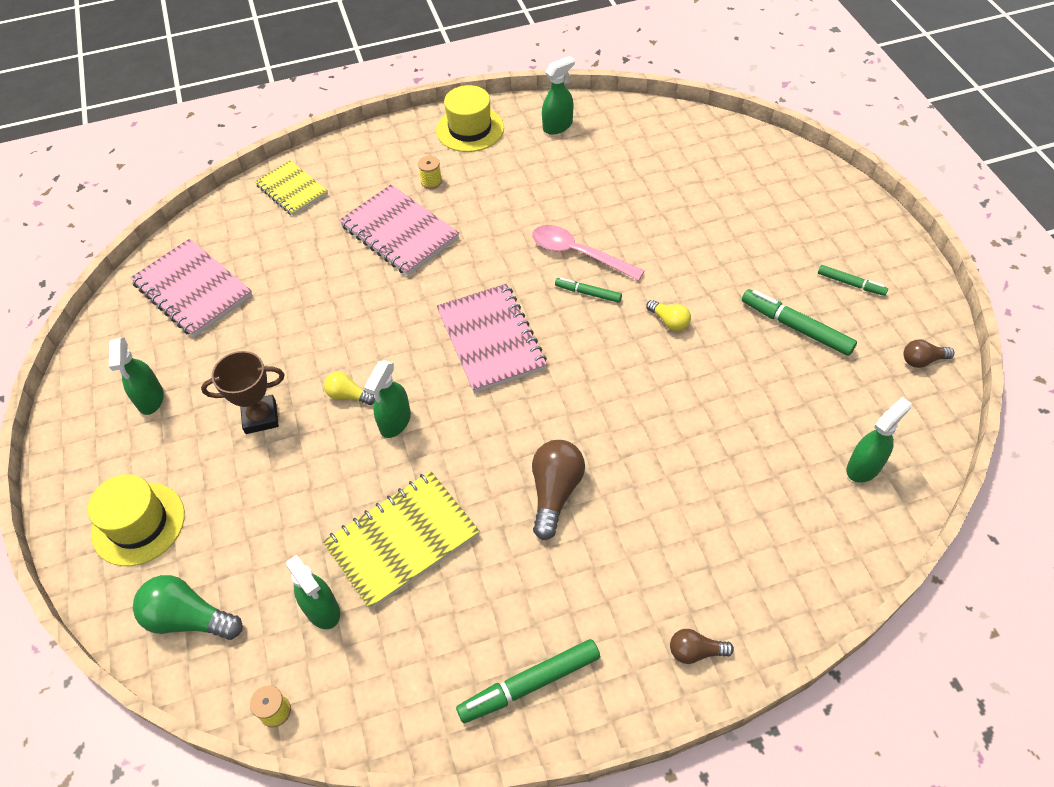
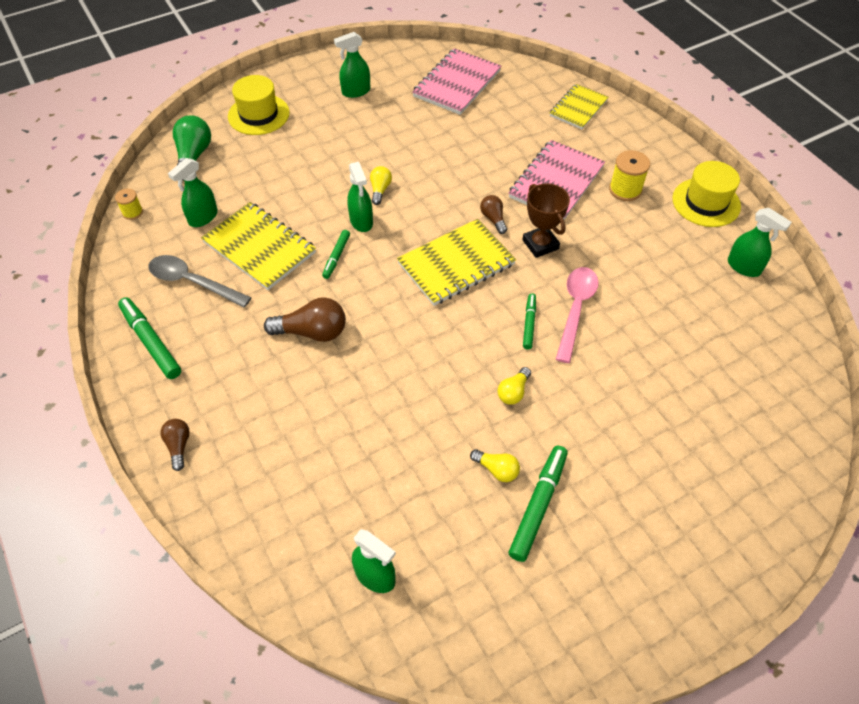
camera: 75 degrees right, 0 degrees up
(260, 417) = (351, 148): brown trophy -> brown trophy (540, 244)
(395, 422) = (361, 221): green spray bottle -> green spray bottle turned 120 degrees counterclockwise
(431, 181) = (625, 190): yellow spool -> yellow spool, size x1.64
(439, 627) = (193, 282): none -> grey spoon
(491, 340) = (456, 264): pink notebook -> yellow notebook
(755, 351) = (496, 469): none -> yellow light bulb
(851, 284) = (617, 560): green marker -> green marker (336, 257)
(922, 360) = (526, 638): brown light bulb -> brown light bulb (493, 219)

